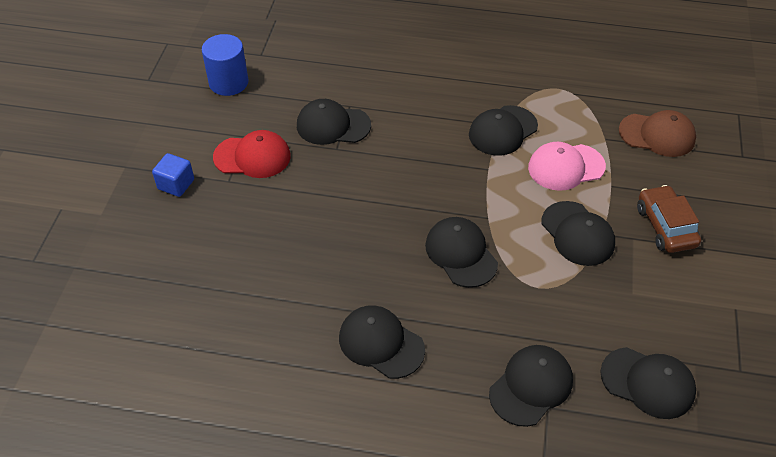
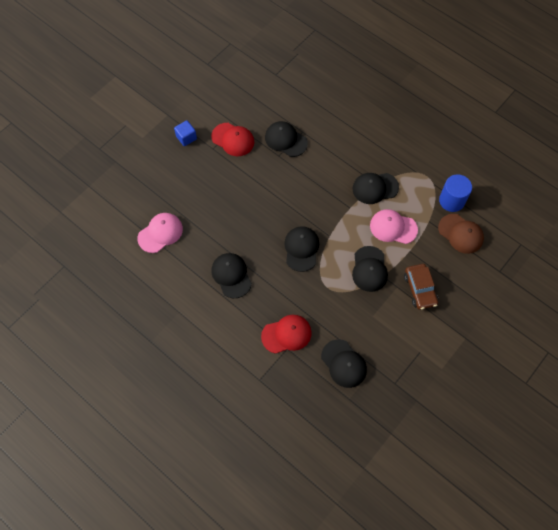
camera: 30 degrees right, 15 degrees up
(219, 337) = (160, 233): none -> pink cap
(228, 82) = (247, 85): blue cylinder -> blue cylinder (451, 200)
(531, 386) = (286, 334): black cap -> red cap
(665, 226) = (420, 289): brown car -> brown car turned 150 degrees clockwise

